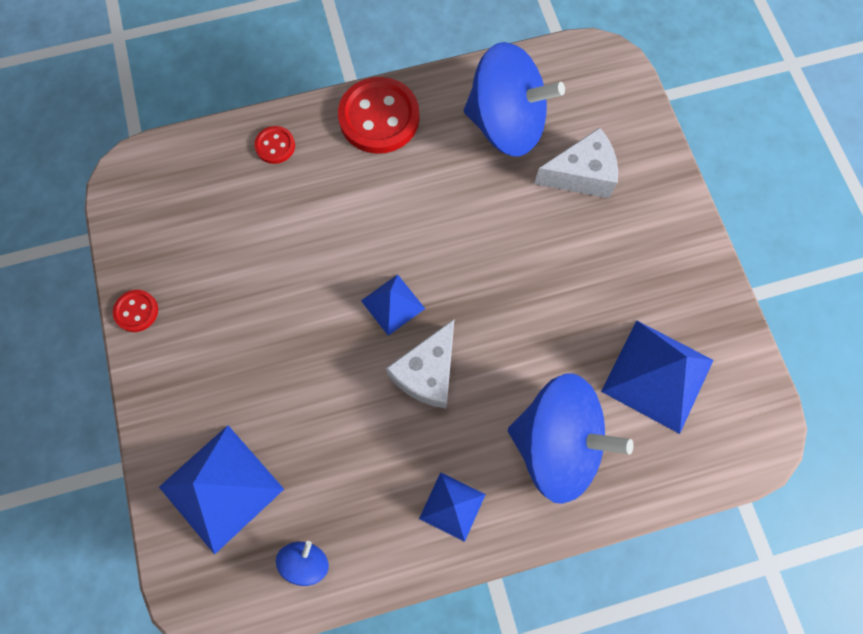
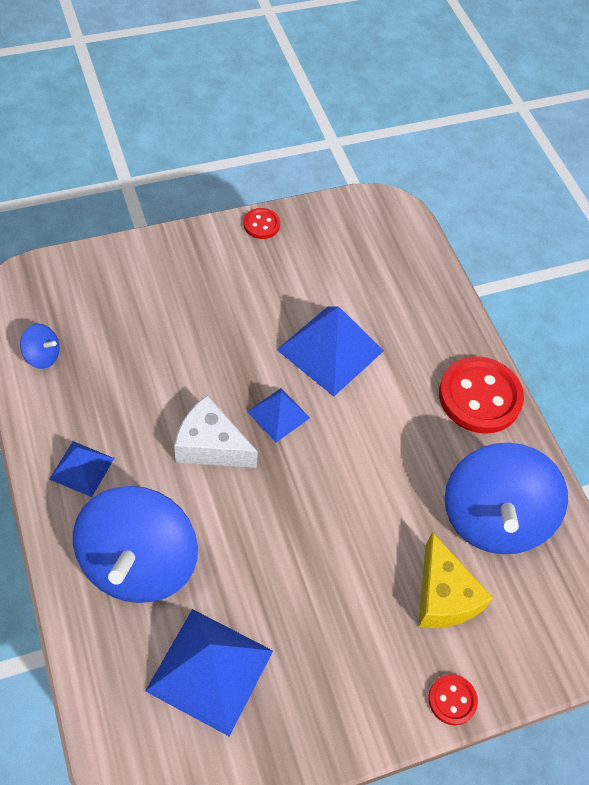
camera: 80 degrees right, 15 degrees down
(221, 488) = (108, 293): blue pyramid -> blue pyramid (330, 350)
(275, 146) = (433, 312): red button -> red button (452, 700)
(581, 175) = (443, 596): white cheese -> yellow cheese

